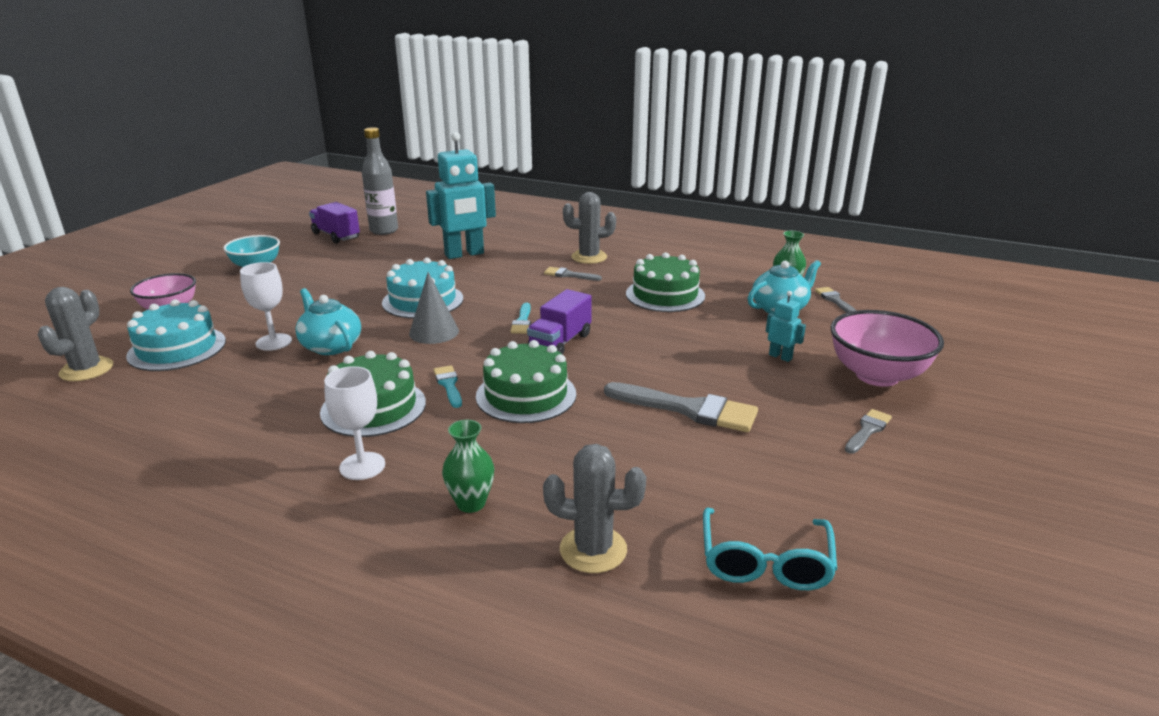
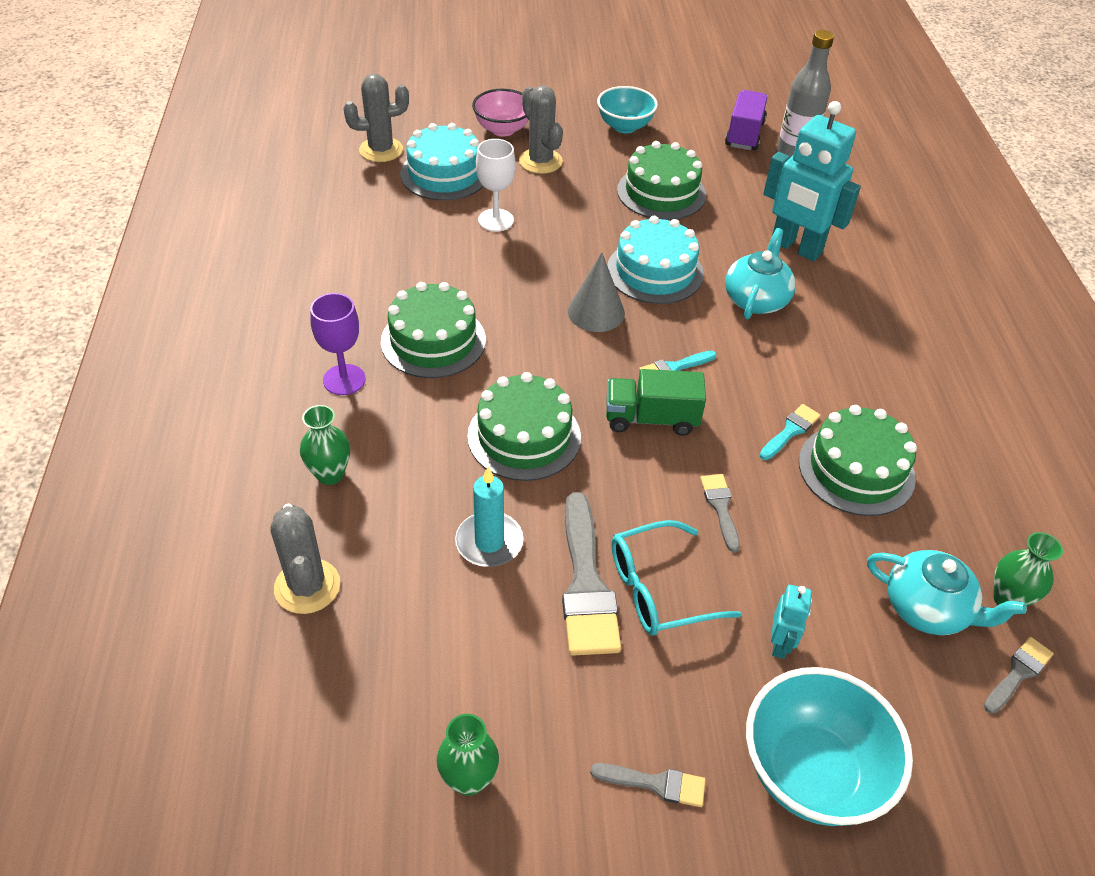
camera: 60 degrees right, 20 degrees up
(331, 346) = (516, 258): turquoise teapot -> turquoise teapot (756, 299)
(347, 276) = (661, 192): none -> green cake
(362, 466) = (344, 380): white goblet -> purple goblet
(449, 385) = (504, 371): turquoise brush -> turquoise brush (790, 431)
(560, 342) = (651, 418): purple truck -> green truck
(569, 275) = (827, 358): grey brush -> grey brush (720, 507)
(589, 257) = (898, 355): grey cactus -> grey cactus (540, 161)
(618, 439) = (489, 542): none -> turquoise candle
(765, 563) = (348, 730): turquoise glasses -> turquoise glasses (658, 589)
(837, 509) = (469, 779): none -> green vase
(877, 375) = (811, 772): pink bowl -> turquoise bowl

